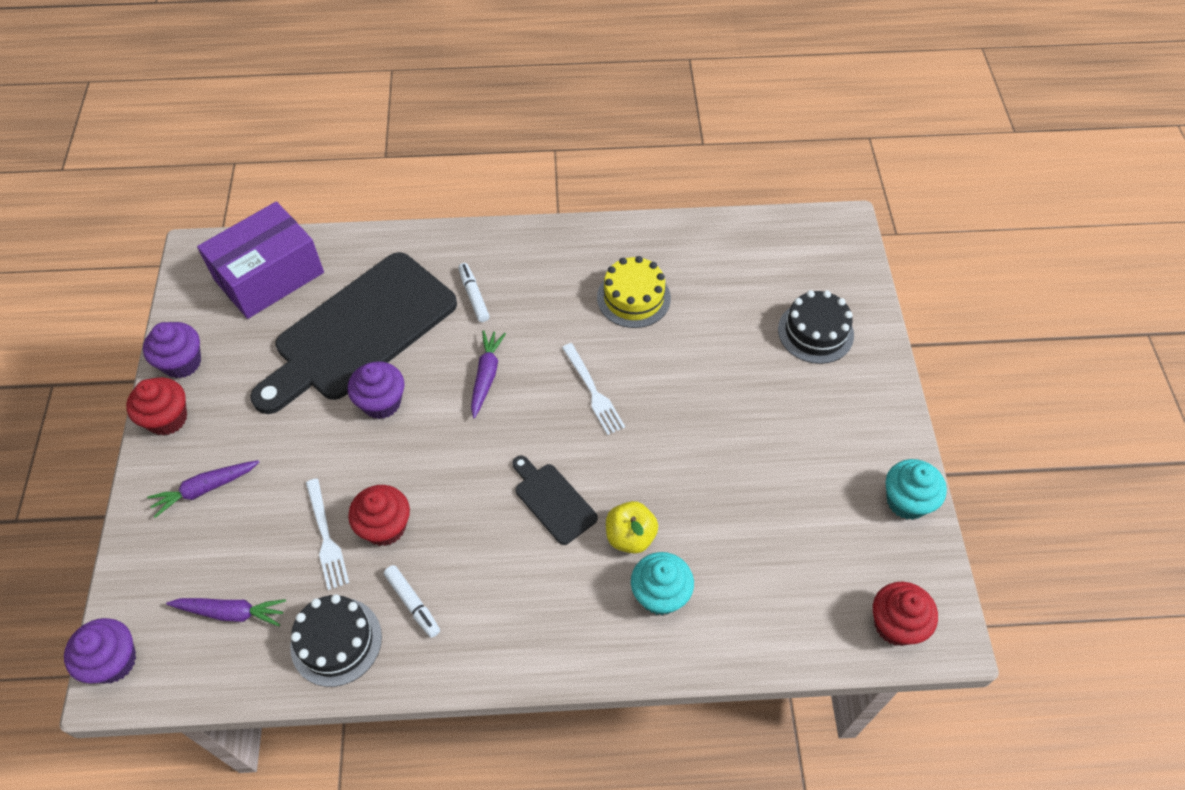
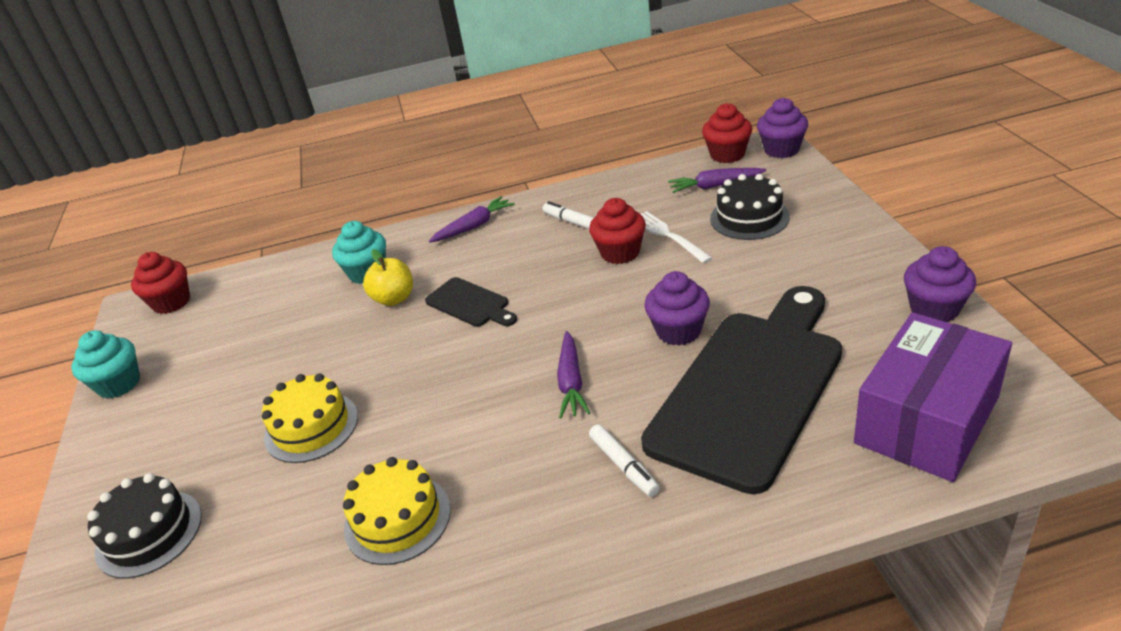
camera: 175 degrees right, 20 degrees down
(167, 418) = (895, 266): red cupcake -> red cupcake (727, 154)
(205, 489) = (804, 234): purple carrot -> purple carrot (474, 226)
(336, 641) = (622, 193): black cake -> black cake (749, 217)
(593, 392) = (441, 397): white fork -> none
(703, 393) = (311, 427): none -> yellow cake

